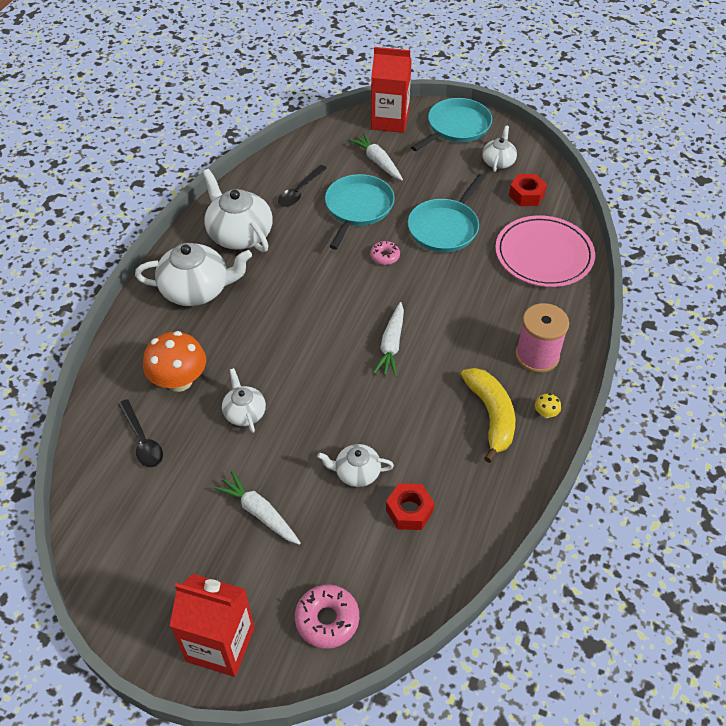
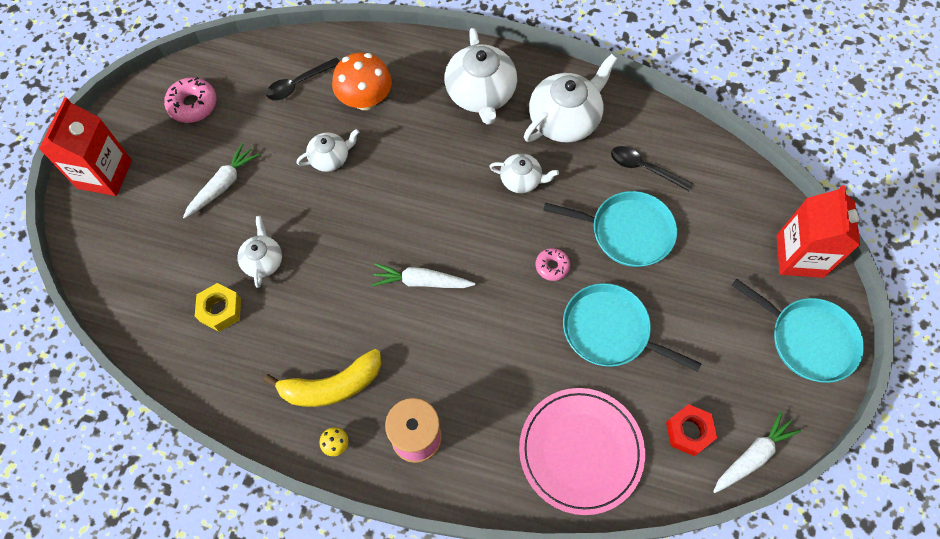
camera: 85 degrees right, 15 degrees up
(327, 620) = (118, 250): pink donut -> pink donut (193, 105)
(377, 162) = (715, 247): white carrot -> white carrot (752, 456)
(409, 511) = (220, 310): red nut -> yellow nut
(498, 162) = (748, 395): white teapot -> white teapot (521, 180)

